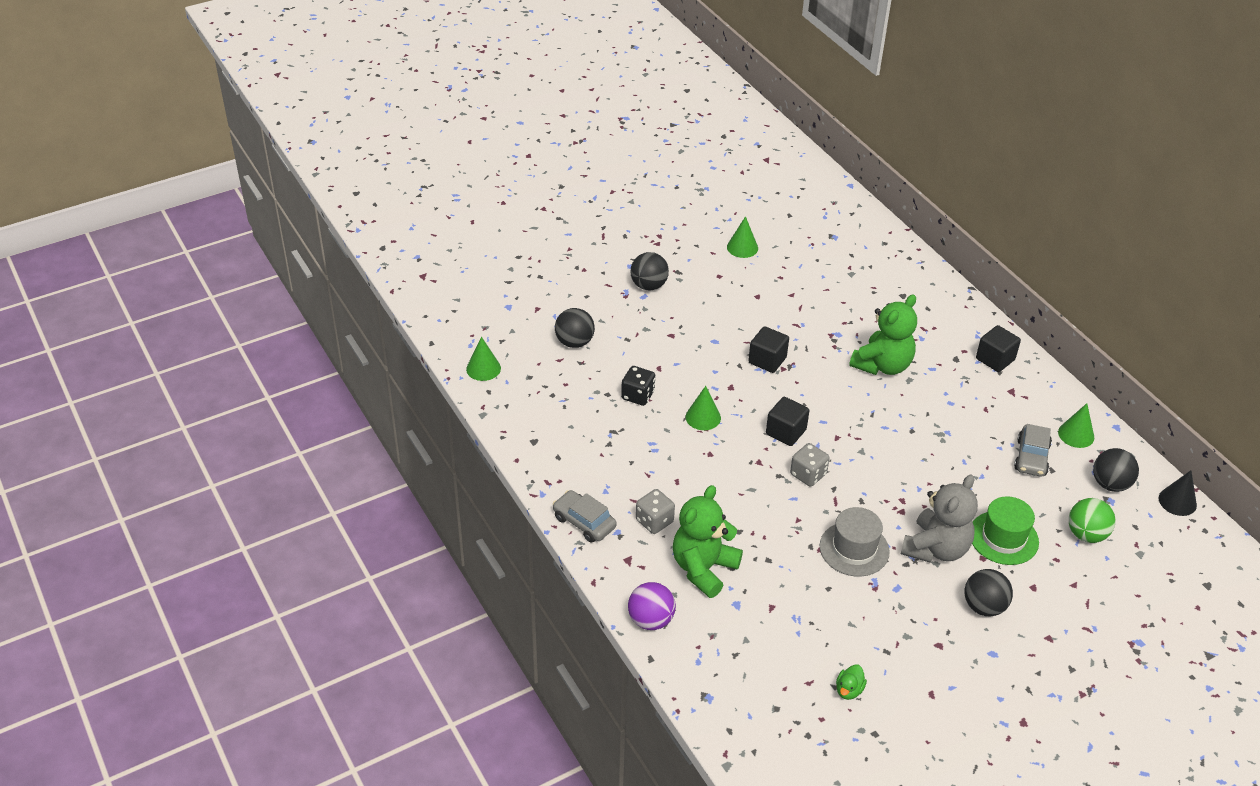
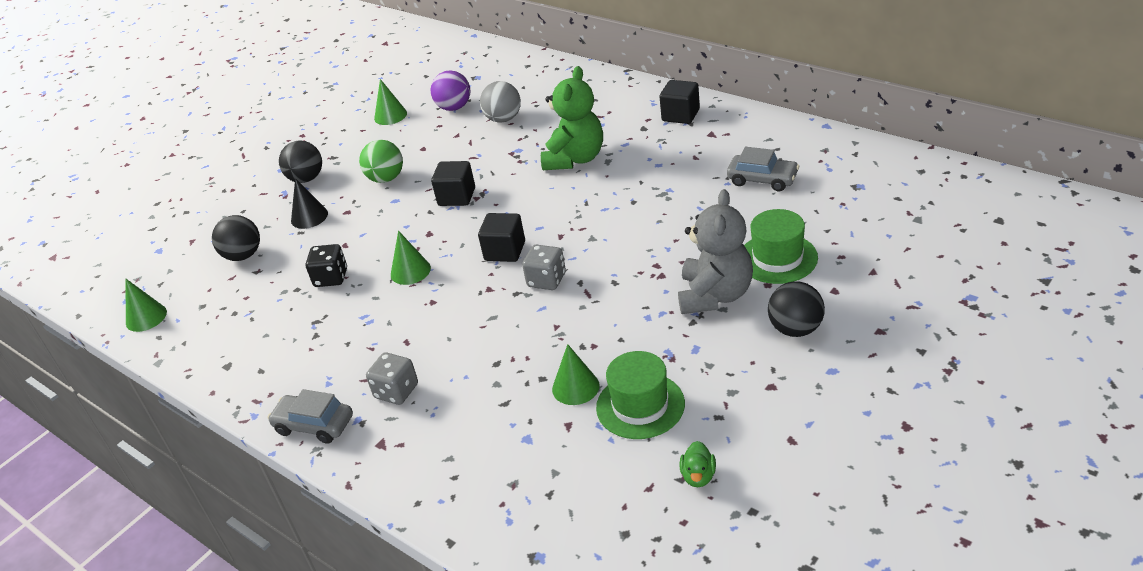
camera: 15 degrees left, 5 degrees down
(651, 620) = (433, 498): purple ball -> purple ball (454, 107)
(703, 568) = (473, 417): green teddy bear -> none
(832, 616) = (640, 405): none -> green hat
(839, 295) = (503, 119): none -> grey ball
(854, 549) = (630, 330): grey hat -> none
(1031, 457) = (762, 179): grey car -> grey car turned 60 degrees counterclockwise
(1076, 434) = (792, 145): green cone -> green cone (575, 387)
(1086, 534) = (856, 223): green ball -> green ball (386, 178)
(1110, 484) = (850, 173): black ball -> none
(1177, 501) = (922, 162): black cone -> black cone (309, 217)

